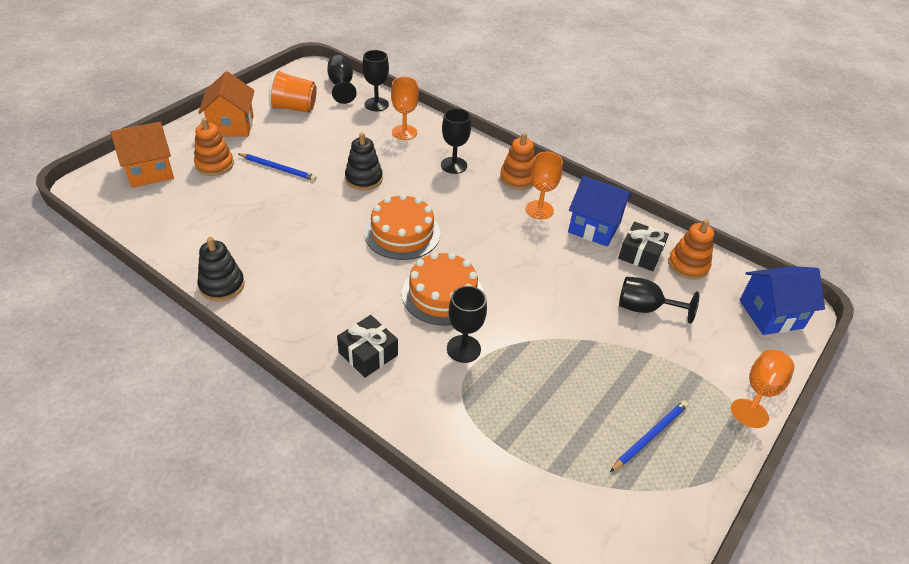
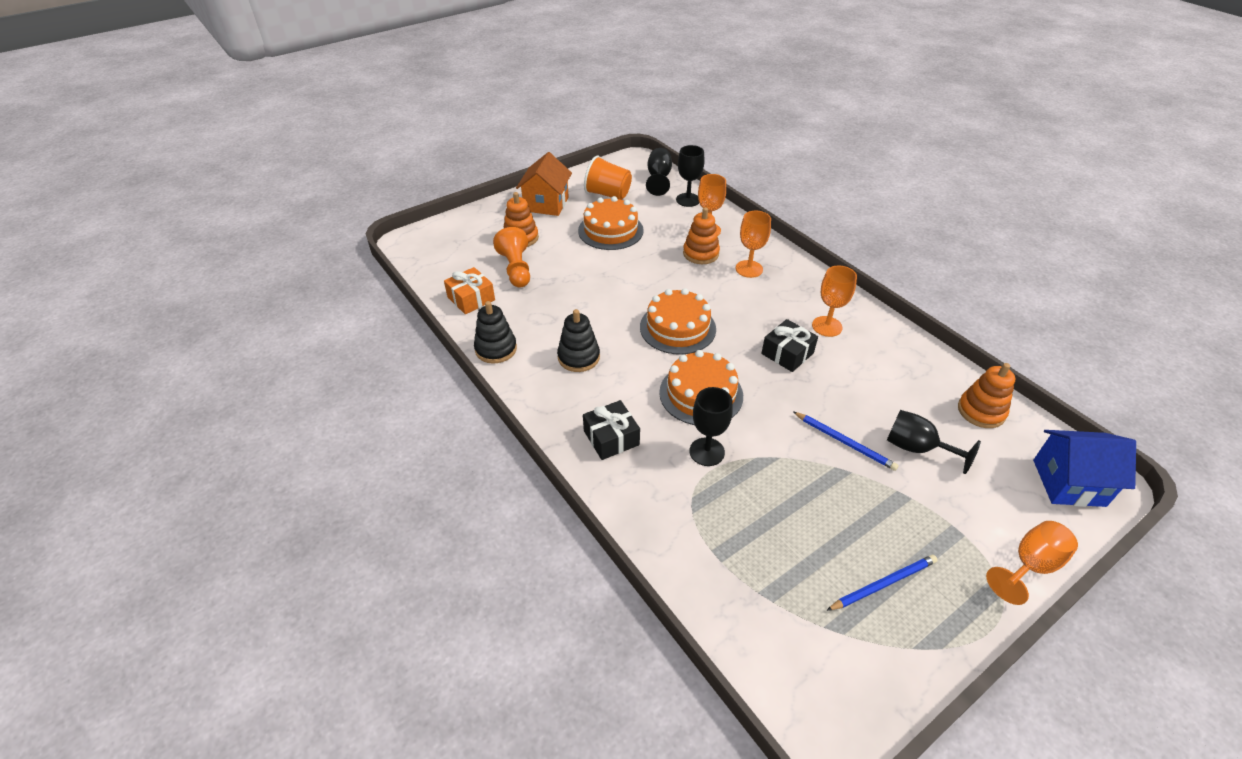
camera: 20 degrees right, 0 degrees up
(149, 171) = (463, 236): orange house -> none
(179, 237) = (471, 298): none -> orange gift
(219, 198) = (516, 269): none -> orange pawn
(278, 168) = (577, 249): blue pencil -> blue pencil (845, 442)
(307, 145) = (610, 230): none -> orange cake
(364, 179) = (655, 270): black stacking toy -> black stacking toy (578, 357)
(454, 165) = (749, 269): black goblet -> orange goblet
(518, 178) = (812, 291): orange stacking toy -> orange stacking toy (701, 253)
(594, 227) = (883, 353): blue house -> none
(640, 254) = (928, 390): black gift -> black gift (787, 353)

